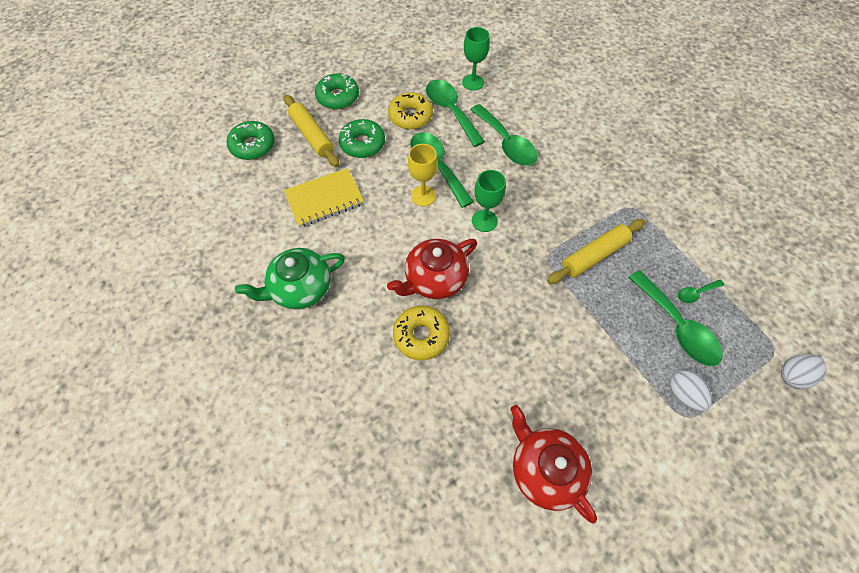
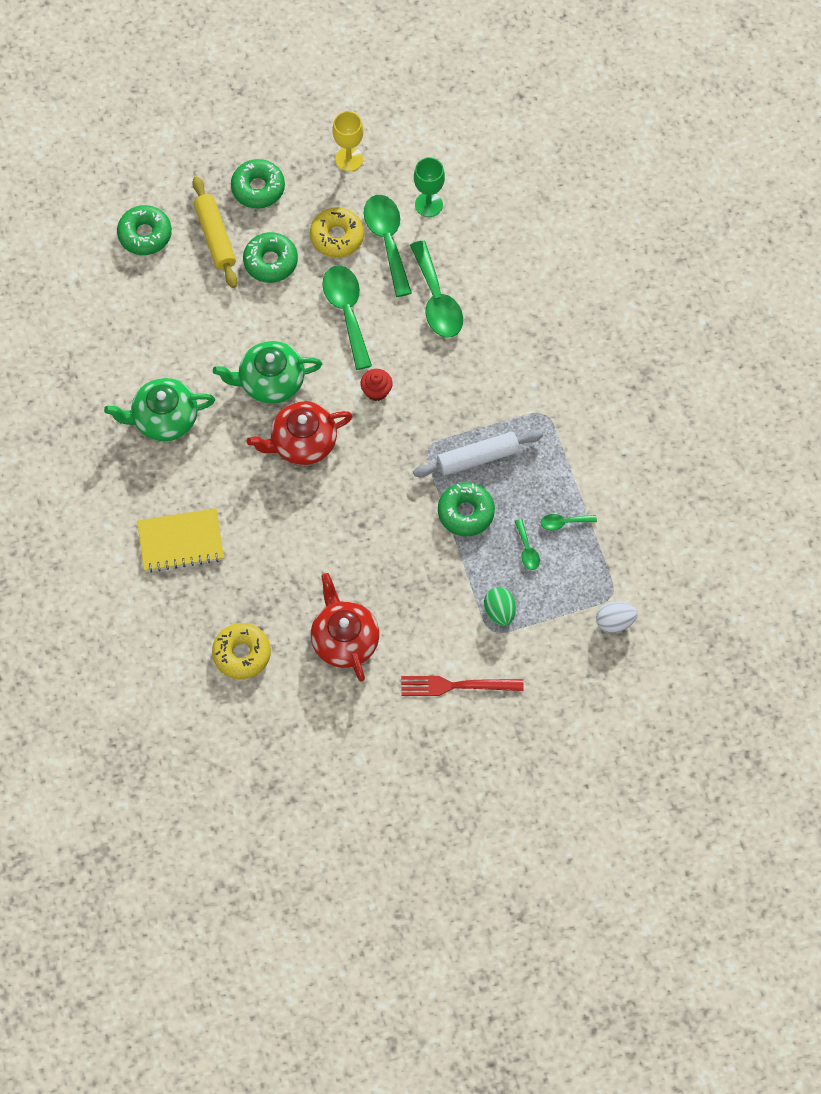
camera: 15 degrees right, 5 degrees up
(324, 199) = (211, 323): yellow notebook -> yellow notebook (181, 542)
(389, 234) = (270, 381): none -> green teapot
(421, 335) = (271, 496): yellow donut -> yellow donut (242, 654)
(423, 196) = (320, 345): yellow goblet -> yellow goblet (349, 159)
(484, 221) = (376, 391): green goblet -> red cupcake
(594, 255) = (478, 458): yellow rolling pin -> white rolling pin
(606, 306) = (466, 512): none -> green donut
(677, 326) = (527, 550): green spoon -> green spoon, size x0.47
(680, 490) = (456, 686): none -> red fork
(683, 394) = (499, 612): white egg -> green egg

